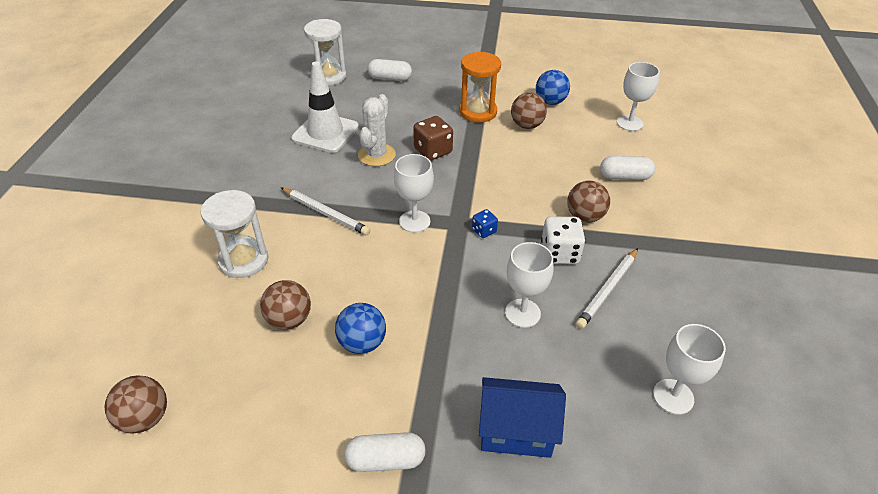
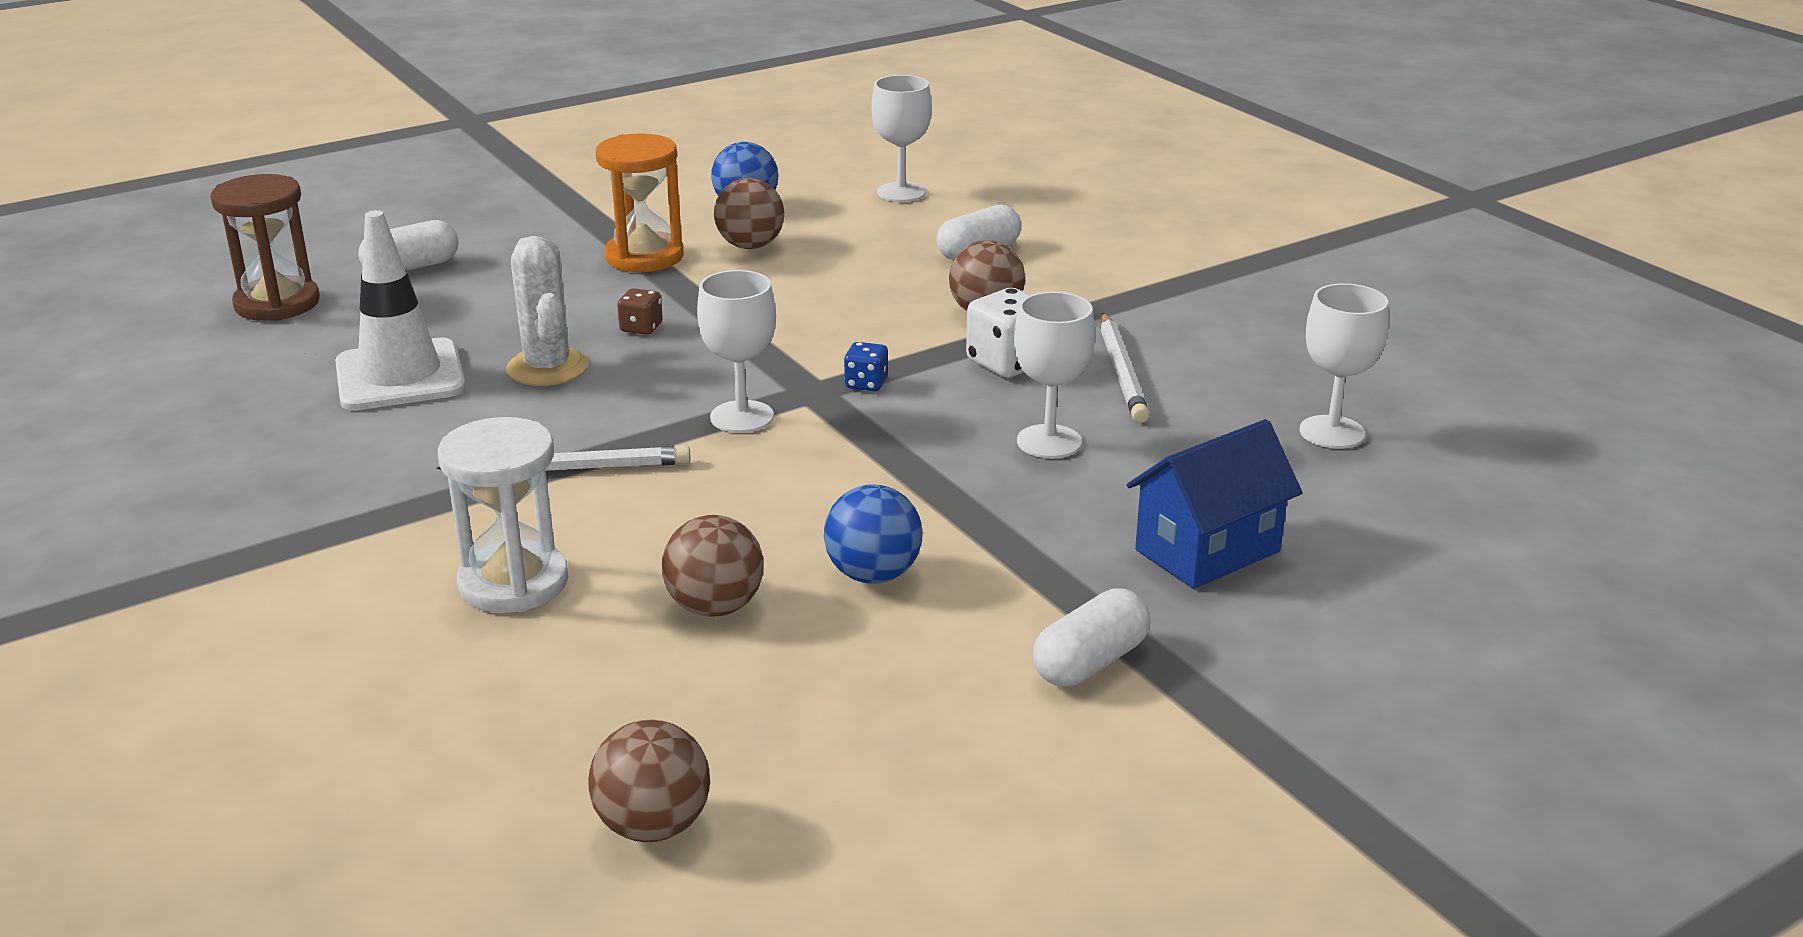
camera: 40 degrees left, 15 degrees down
(328, 76) = (277, 303): white hourglass -> brown hourglass
(433, 151) = (641, 328): brown dice -> brown dice, size x0.56

